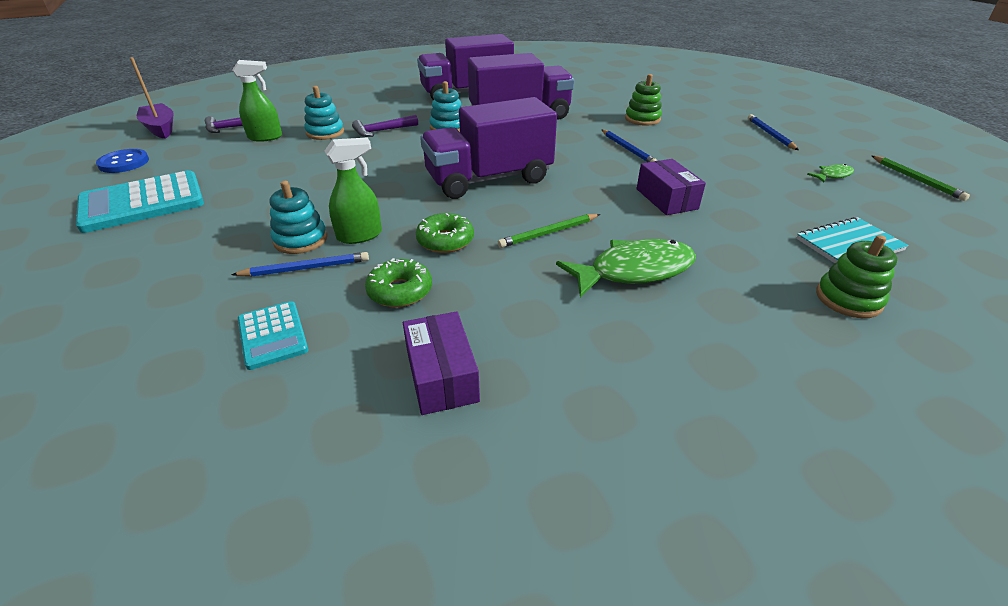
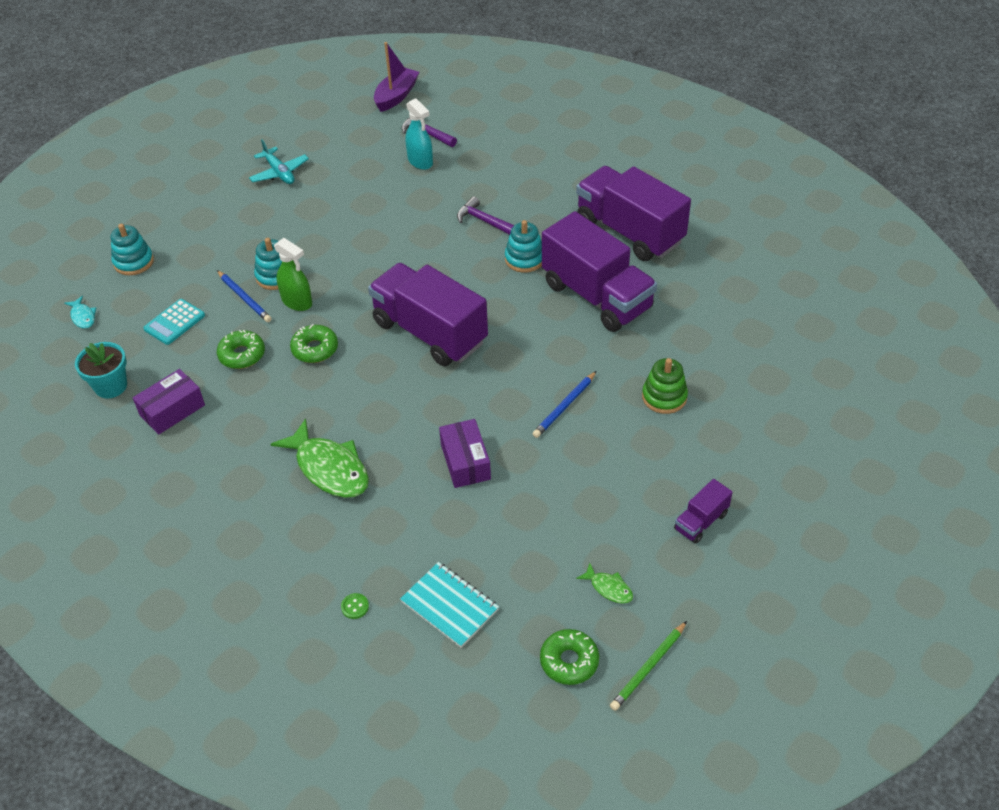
camera: 65 degrees right, 10 degrees up
(122, 439) = (83, 316): none -> turquoise fish
(124, 163) = (327, 122): blue button -> none
(142, 202) = (279, 172): turquoise calculator -> turquoise plane
(265, 137) = (420, 162): green spray bottle -> turquoise spray bottle
(325, 133) = (454, 189): turquoise stacking toy -> turquoise stacking toy (133, 262)
(325, 437) = (111, 386): none -> turquoise flower pot
(549, 233) = (359, 402): green pencil -> none
(666, 199) = (465, 462): purple box -> purple box turned 60 degrees counterclockwise
(770, 134) = (701, 521): blue pencil -> purple truck
(848, 299) = (355, 606): green stacking toy -> green button
(914, 206) = (569, 661): none -> green donut

